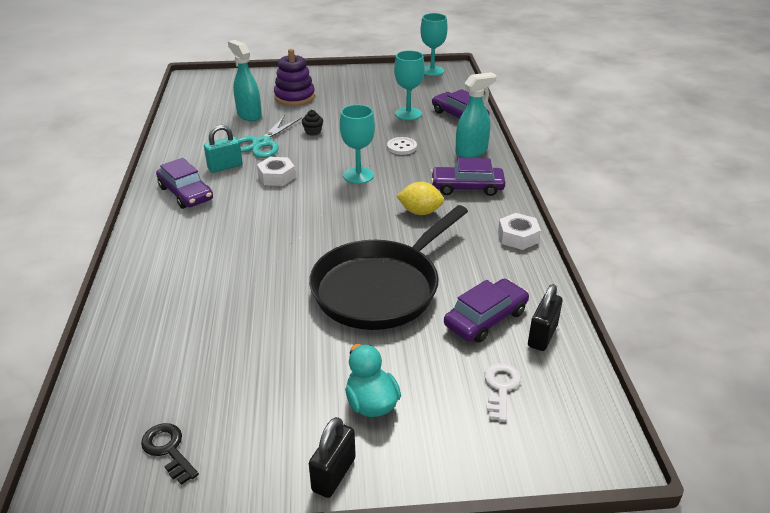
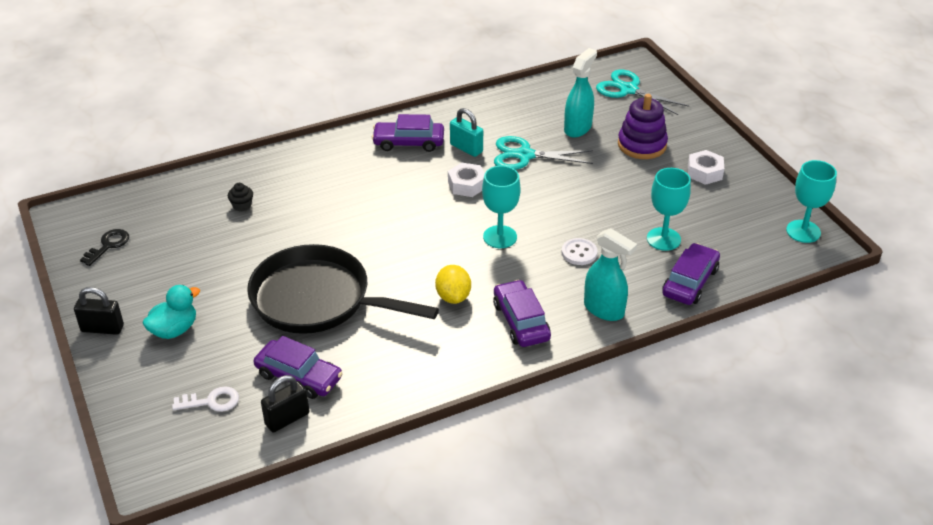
camera: 70 degrees right, 5 degrees up
(186, 193) = (408, 142): purple car -> purple car turned 60 degrees clockwise
(222, 87) = (628, 90): none -> turquoise scissors
(313, 132) = (571, 181): black cupcake -> black cupcake (242, 205)
(518, 237) = (442, 377): white nut -> white nut (704, 172)
(542, 336) = (287, 419): black padlock -> black padlock turned 45 degrees counterclockwise

